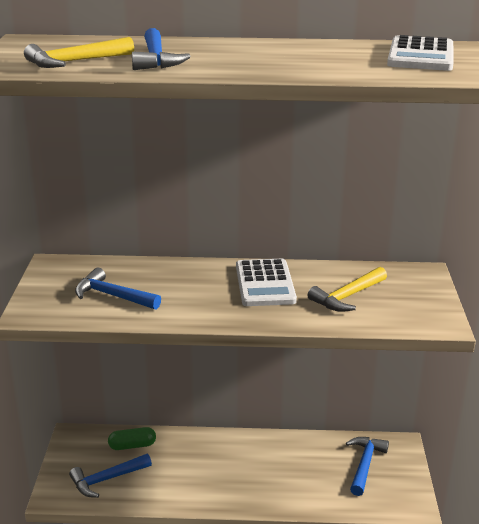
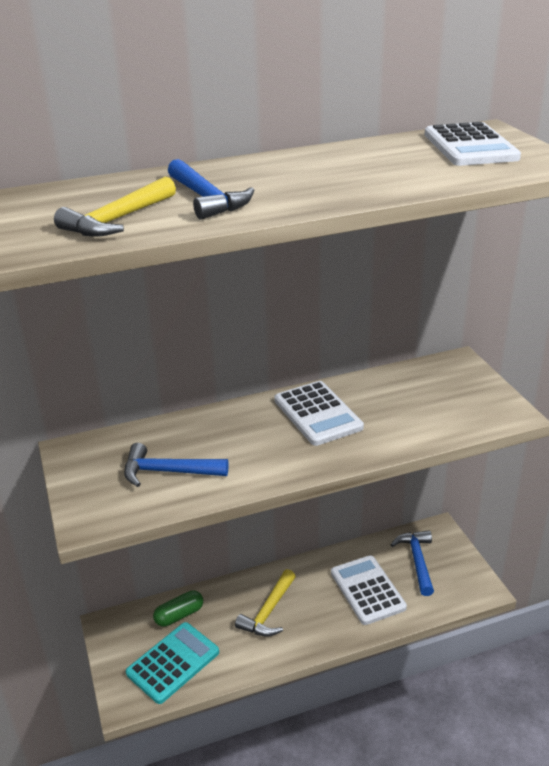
camera: 20 degrees left, 5 degrees up
(107, 479) = (173, 663): blue hammer -> turquoise calculator
(304, 474) = (367, 590): none -> white calculator
(347, 296) = (407, 407): yellow hammer -> yellow hammer (268, 612)

